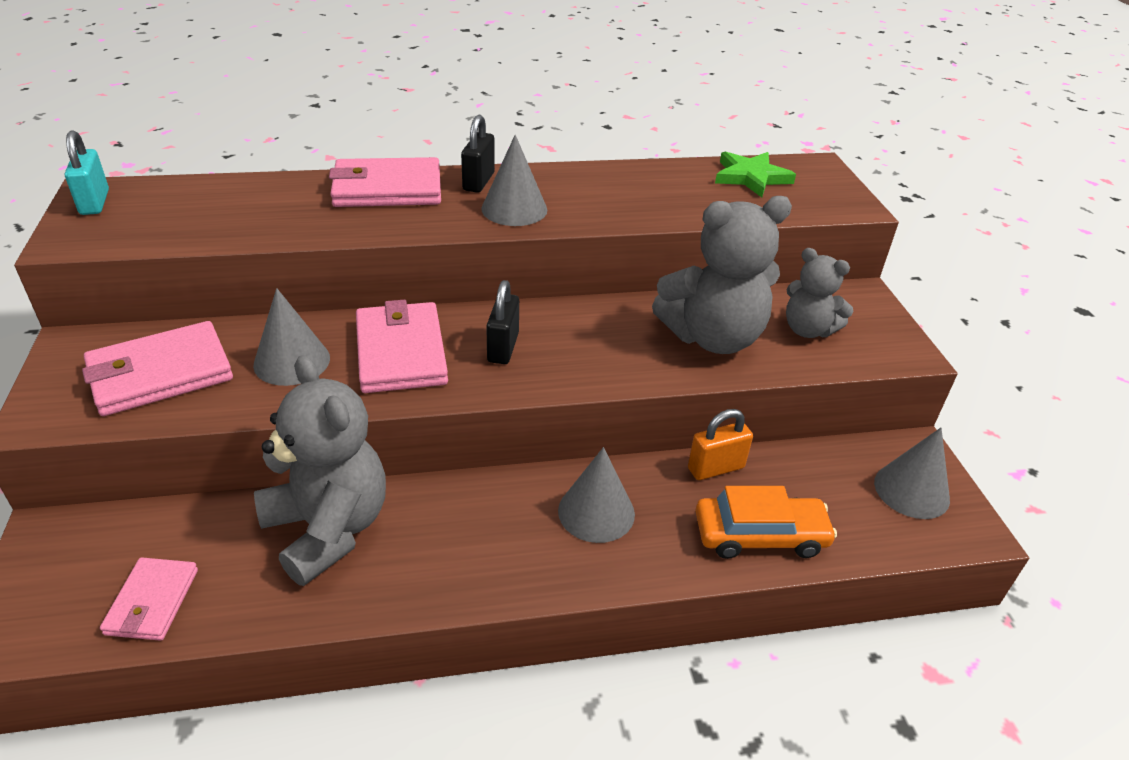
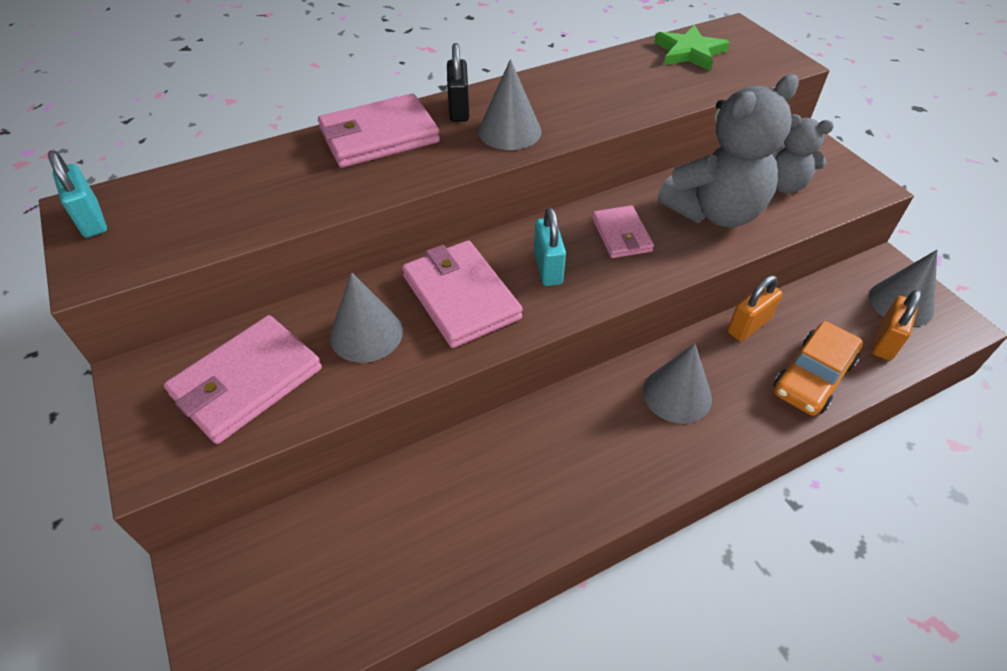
camera: 15 degrees left, 10 degrees up
(152, 602) = (344, 603): pink wallet -> pink wallet (621, 235)
(328, 529) = (462, 480): grey teddy bear -> none
(503, 348) = (548, 268): black padlock -> turquoise padlock
(760, 535) = (813, 376): orange car -> orange car turned 150 degrees clockwise
(867, 524) = (885, 342): none -> orange padlock

